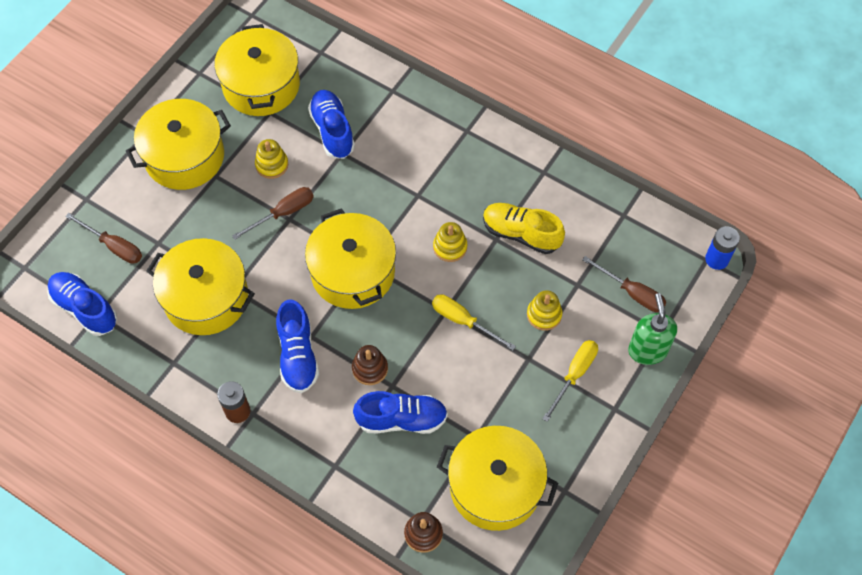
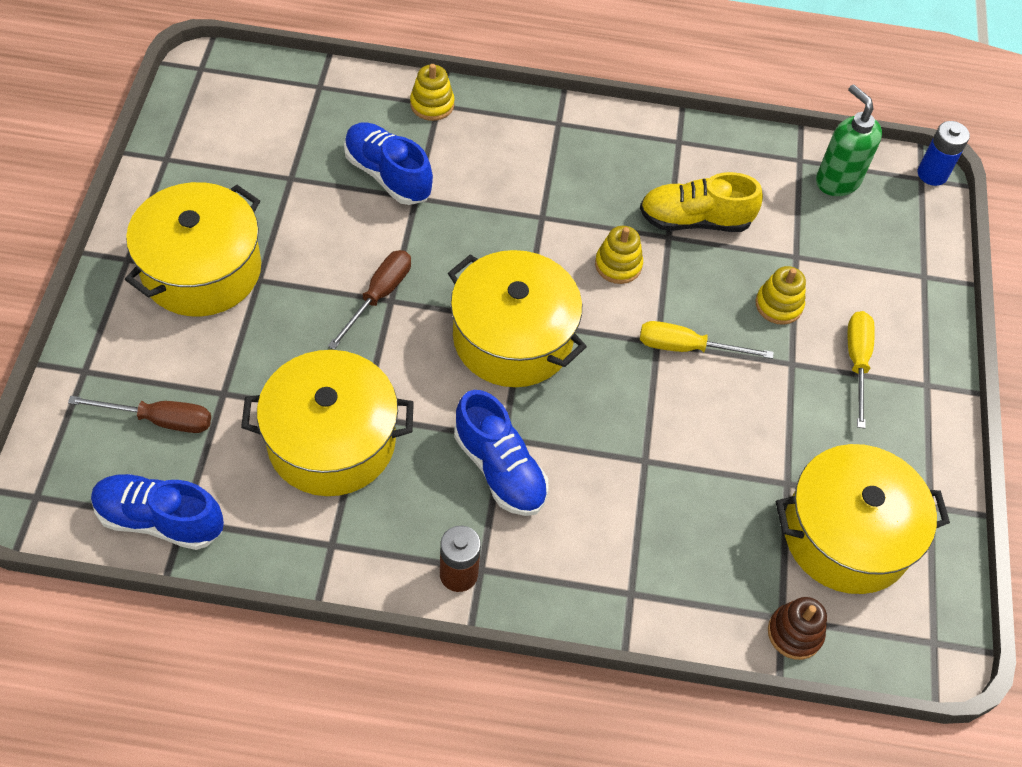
camera: 30 degrees left, 5 degrees down
(261, 85) = (260, 149): yellow pot -> none
(272, 165) = (329, 241): yellow stacking toy -> yellow stacking toy (432, 104)
(370, 369) = (604, 450): brown stacking toy -> none
(401, 419) = (682, 498): blue shoe -> none
(632, 293) = (863, 243): brown screwdriver -> none
(647, 350) = (921, 303): green soap dispenser -> green soap dispenser (837, 181)

